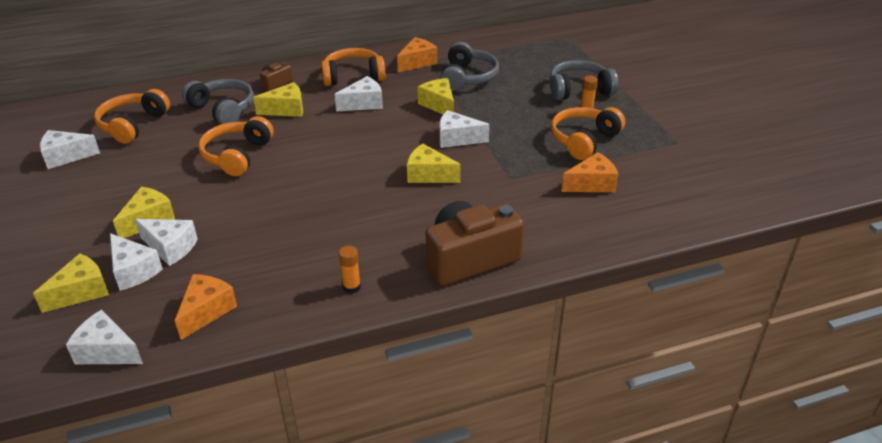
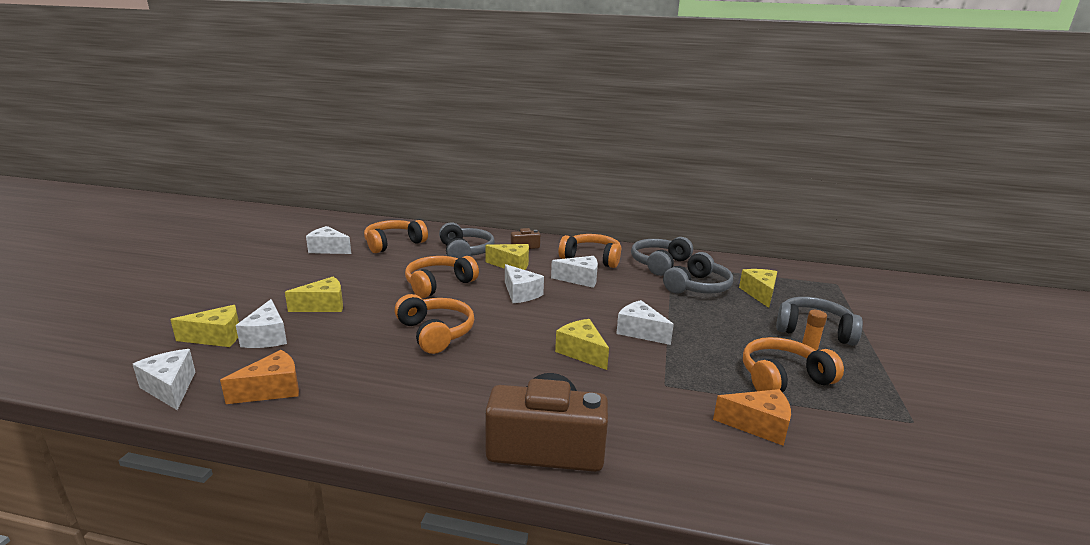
camera: 30 degrees right, 15 degrees down
(170, 248) = (312, 330): white cheese -> white cheese (521, 293)
(290, 204) = (436, 333): none -> orange headphones
(351, 287) = (406, 423): orange glue stick -> none
(417, 62) = (659, 264): orange cheese -> grey headphones
(439, 105) = (648, 300): yellow cheese -> yellow cheese (759, 294)

